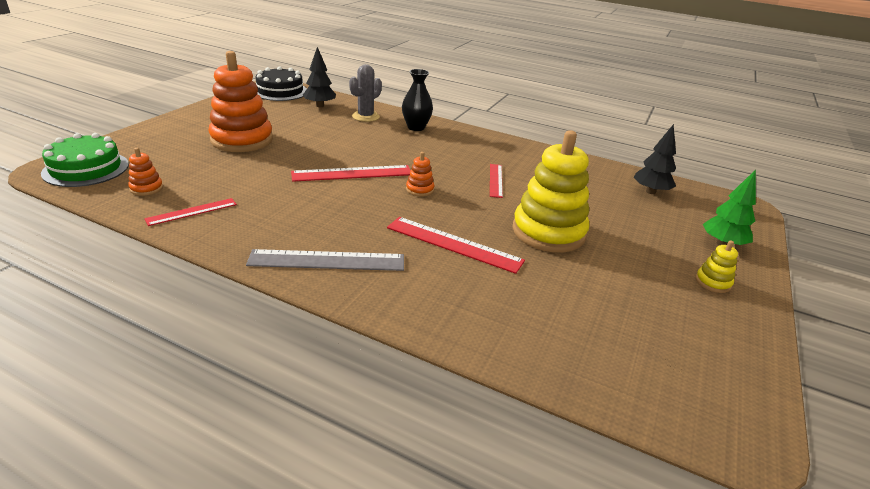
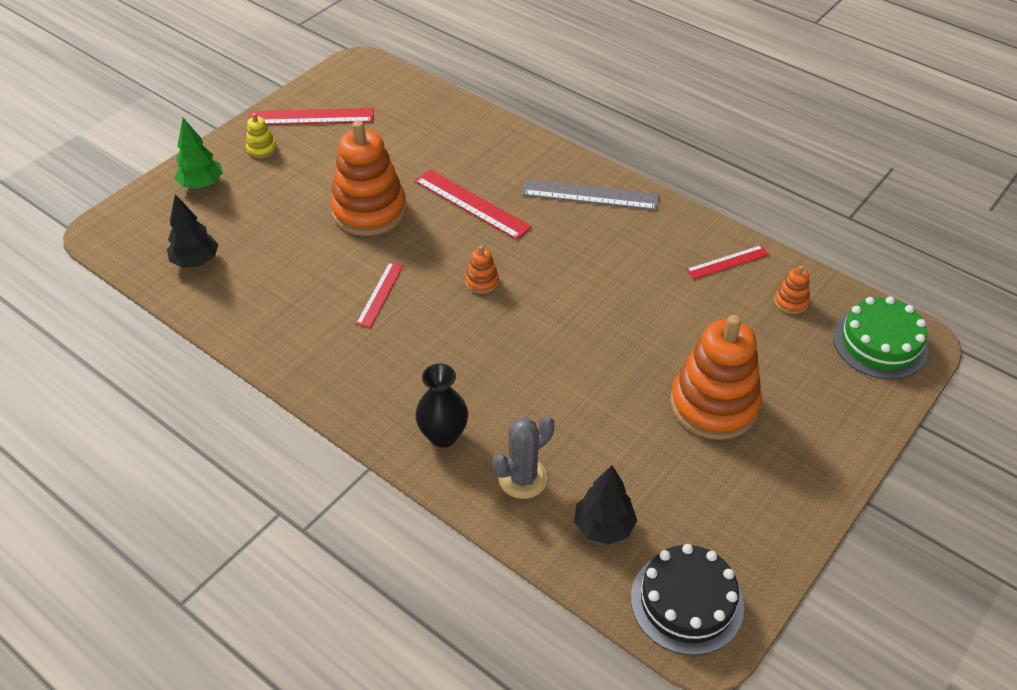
camera: 165 degrees left, 15 degrees up
(352, 173) = (559, 317): red ruler -> red ruler (310, 117)
(548, 232) = (369, 211): yellow stacking toy -> orange stacking toy

